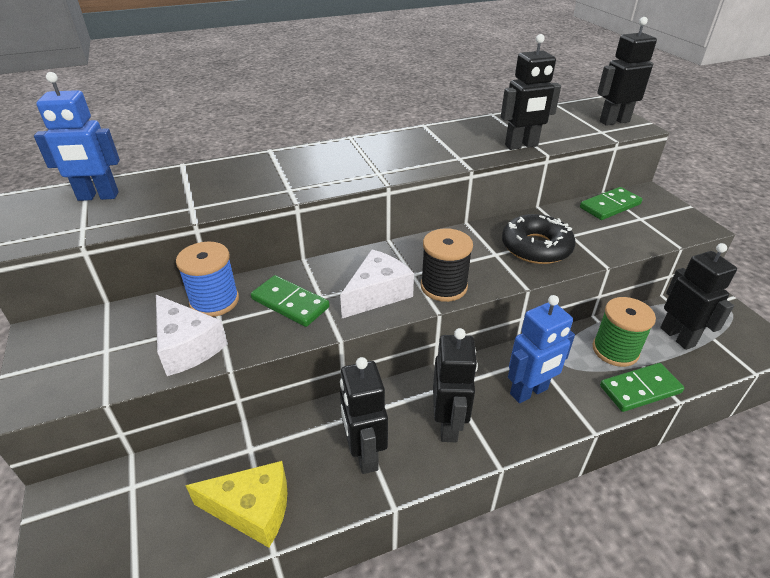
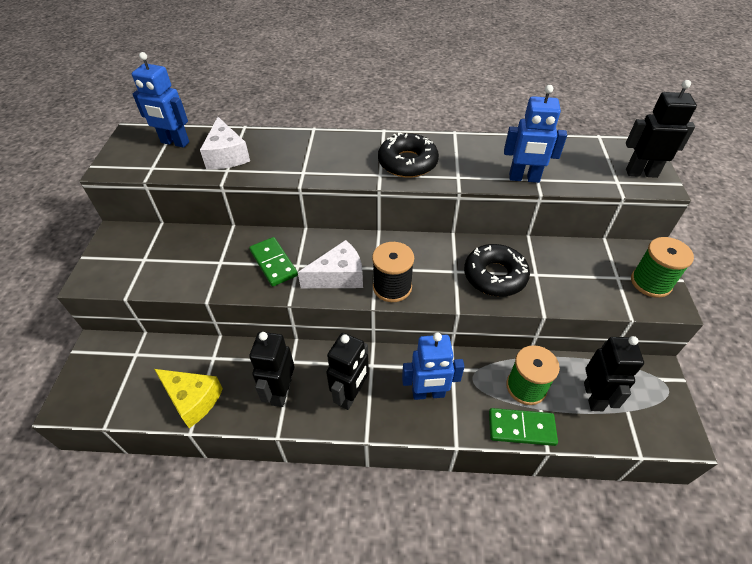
camera: 25 degrees right, 10 degrees up
(187, 346) = (191, 274): white cheese -> white cheese (226, 155)
(214, 301) = (226, 244): blue spool -> none
(399, 157) = (407, 163): none -> black donut
(521, 146) = (524, 178): black robot -> blue robot
(609, 206) = (597, 255): green domino -> none
(669, 215) = (650, 282): none -> green spool

